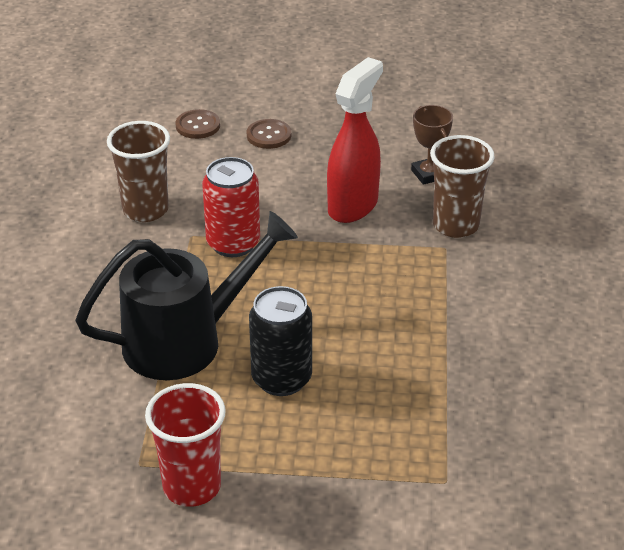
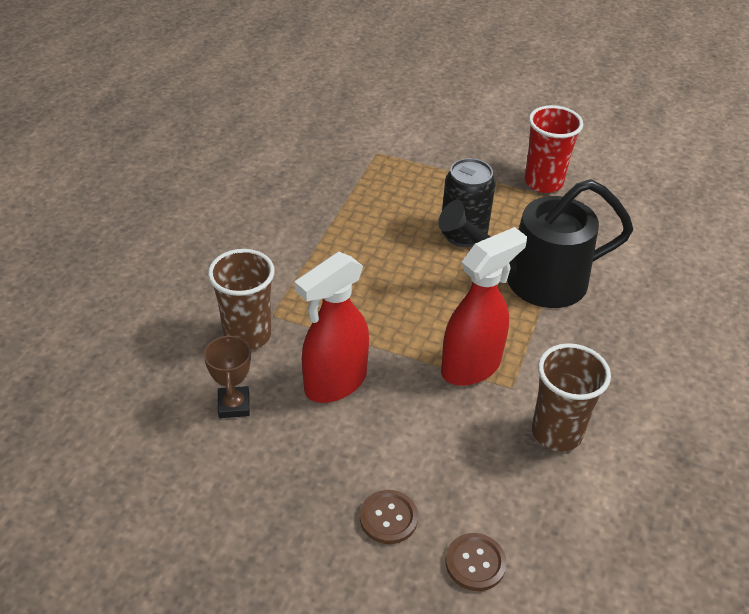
camera: 165 degrees left, 5 degrees up
(233, 243) = (471, 366): red can -> red spray bottle

